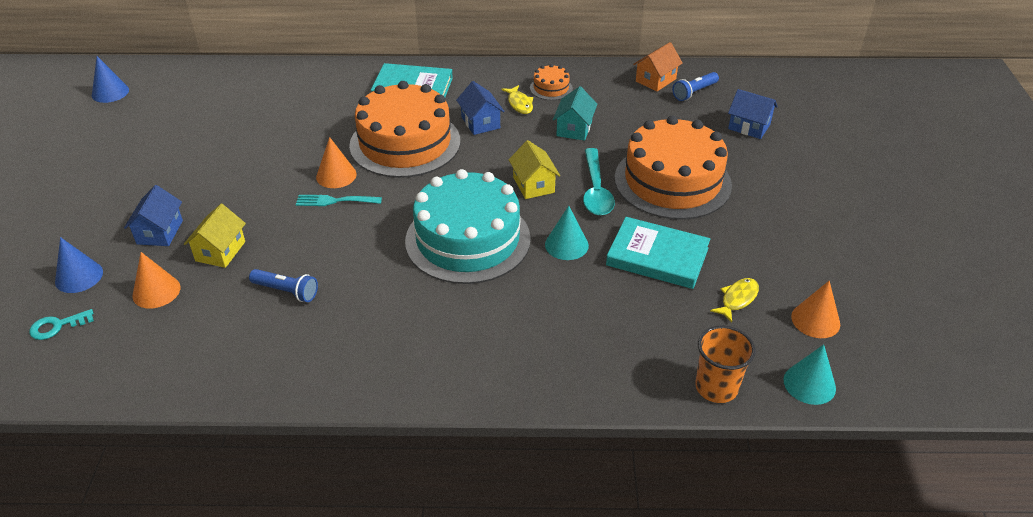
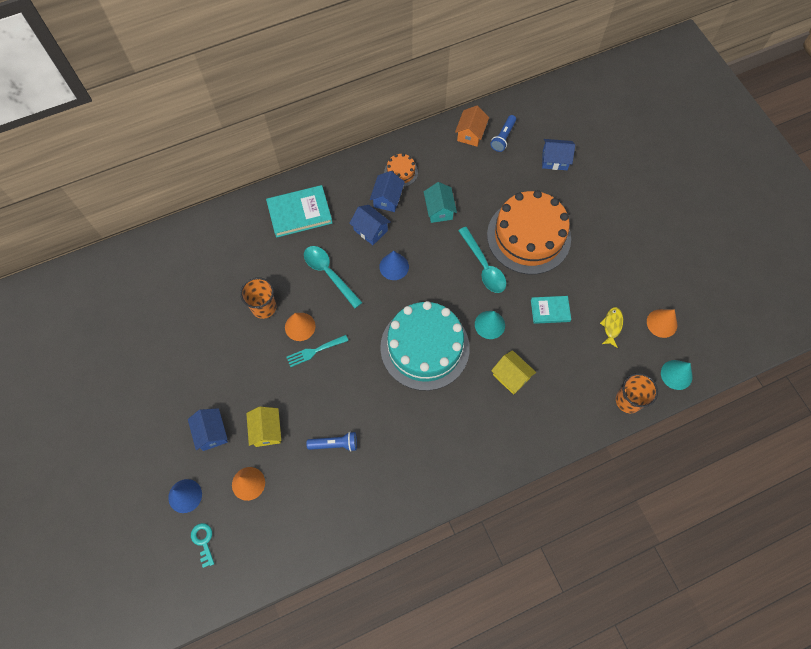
camera: 25 degrees left, 25 degrees up
(57, 326) = (203, 541): turquoise key -> turquoise key turned 120 degrees clockwise
(110, 92) = (63, 312): blue cone -> blue cone (394, 266)
(310, 148) = (264, 307): none -> orange cup
(405, 143) = (329, 273): orange cake -> turquoise spoon
(519, 104) = (387, 199): yellow fish -> blue house
(533, 185) = (440, 278): yellow house -> yellow house (511, 376)
(657, 257) = (550, 310): turquoise book -> turquoise book, size x0.60

